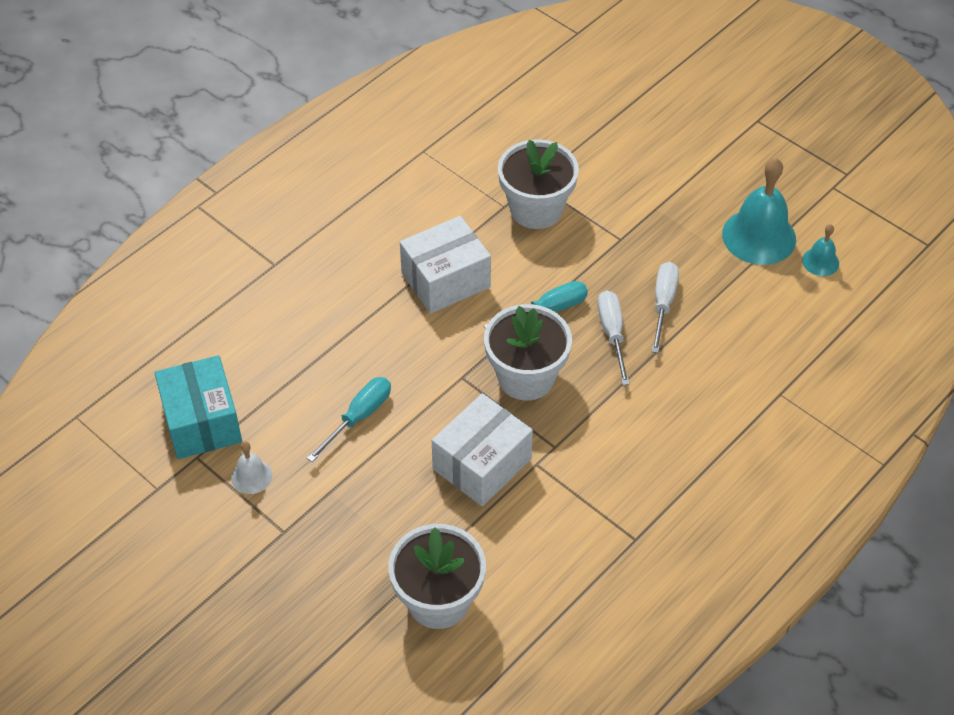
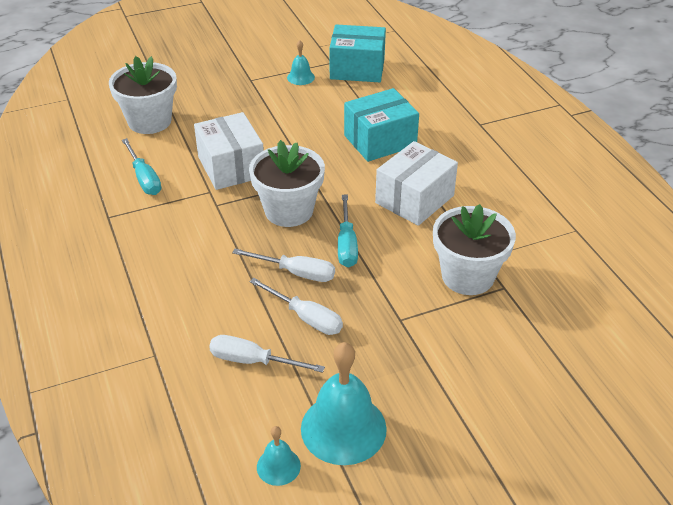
camera: 115 degrees right, 10 degrees down
(251, 476) = (300, 77): white bell -> turquoise bell
(355, 343) = (380, 140): none -> turquoise box
(359, 417) = (313, 126): turquoise screwdriver -> turquoise screwdriver (144, 178)
(445, 280) = (414, 199): white box -> white box turned 45 degrees clockwise
(737, 320) = (253, 361): none -> white screwdriver

